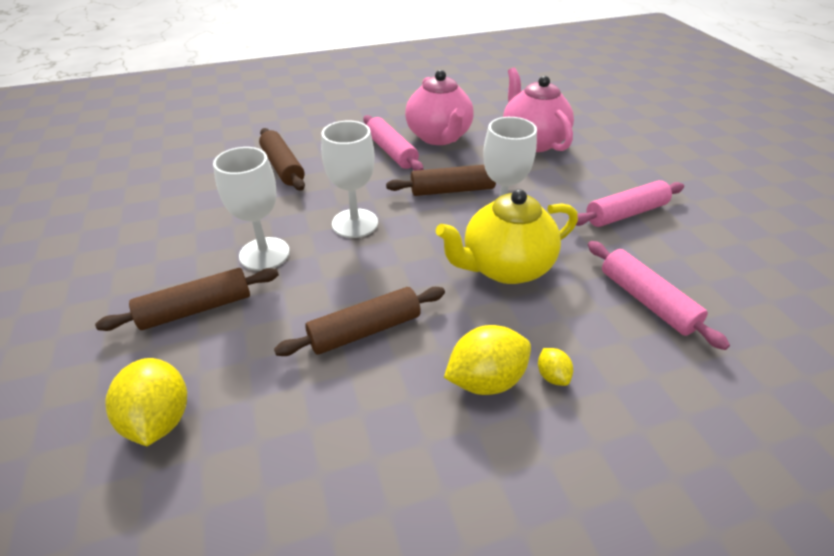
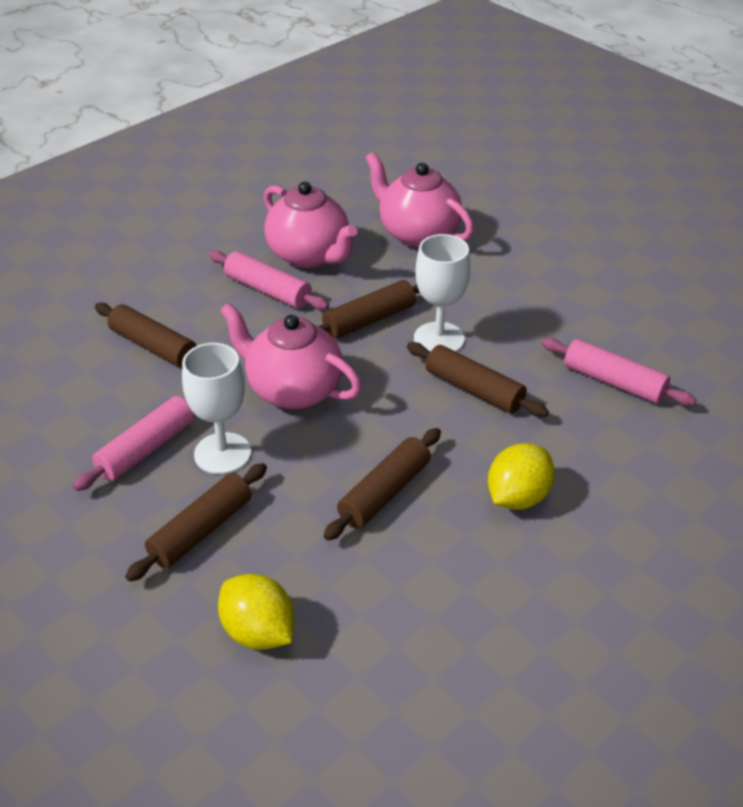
camera: 25 degrees left, 0 degrees up
(355, 223) = (292, 390): white goblet -> pink teapot
(505, 267) = (474, 390): yellow teapot -> brown rolling pin
(552, 376) = (569, 475): yellow lemon -> none
(626, 213) = (556, 296): pink rolling pin -> pink rolling pin (146, 449)

